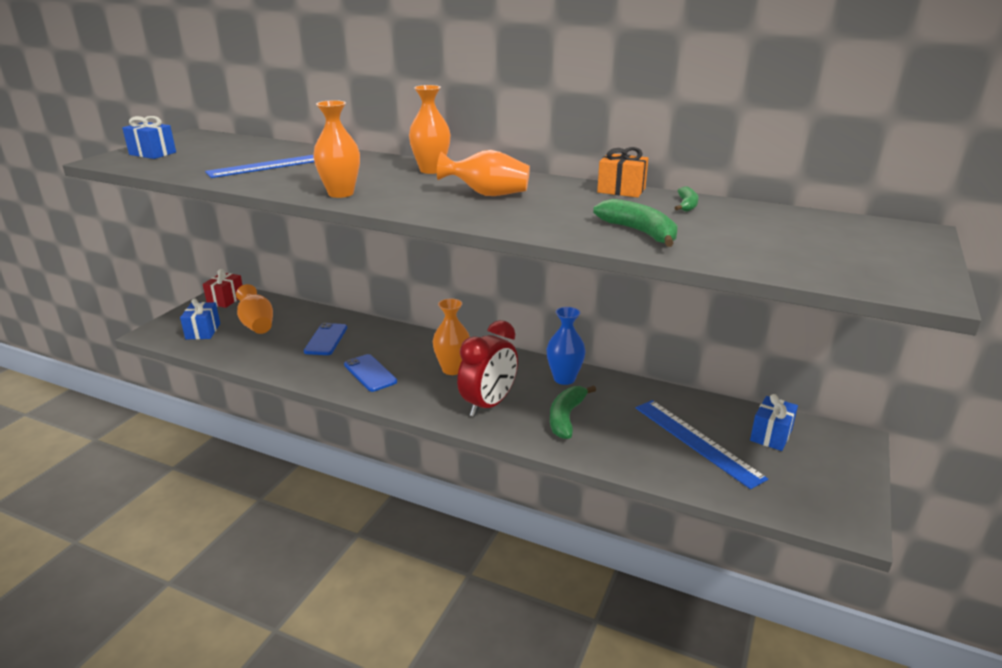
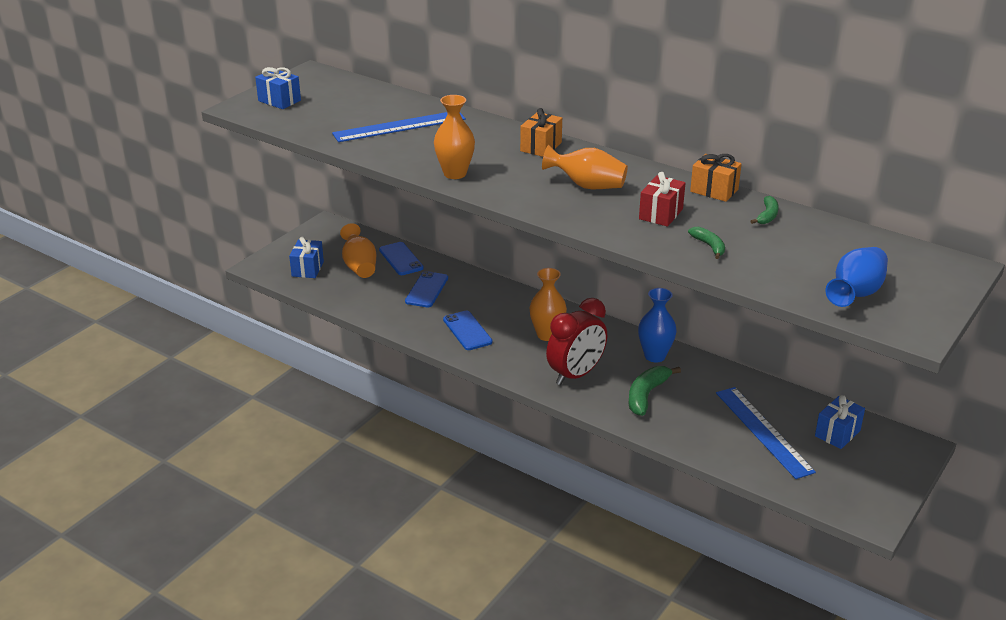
camera: 10 degrees right, 5 degrees up
(226, 300) = (327, 233): red gift -> red gift (661, 214)
(299, 315) = (401, 259): none -> blue phone
(431, 170) = (541, 147): orange vase -> orange gift
(640, 232) = (709, 246): green banana -> green banana, size x0.58
(827, 261) = (855, 293): none -> blue vase

